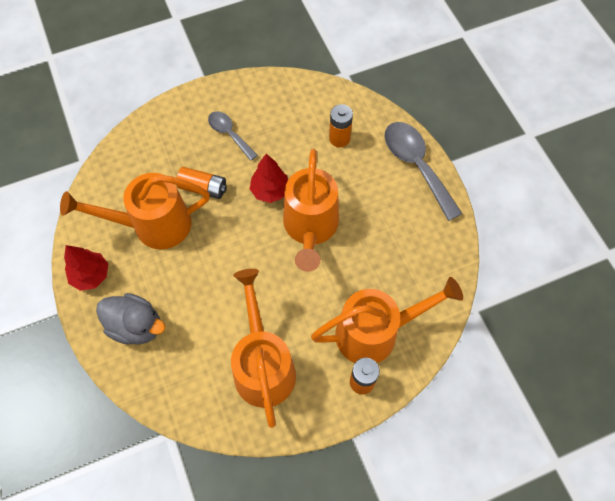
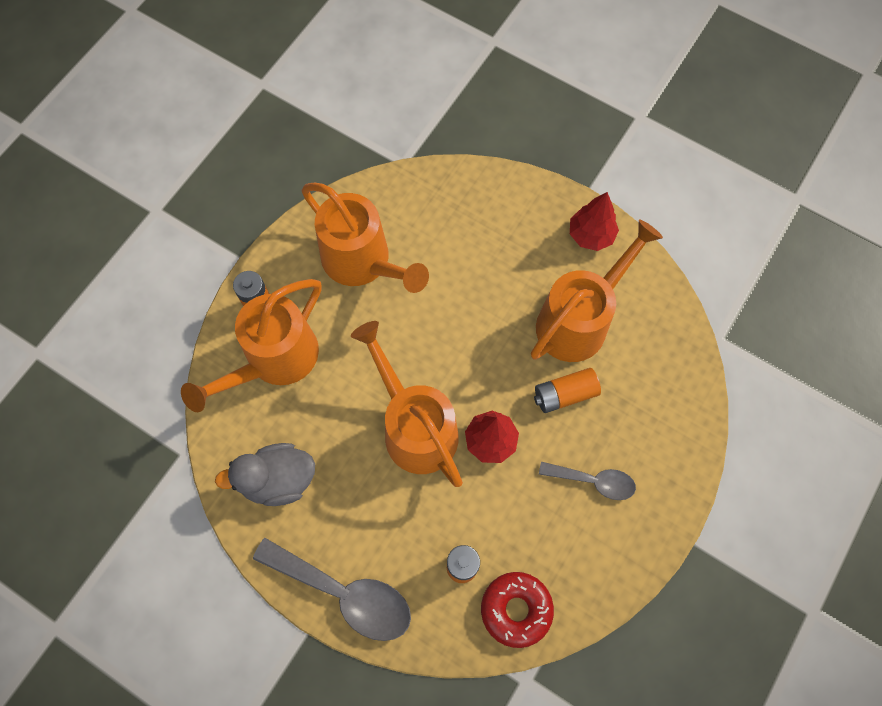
camera: 145 degrees right, 5 degrees up
(136, 326) = (507, 221): grey duck -> grey duck (278, 480)
(325, 103) = (516, 609): none -> red donut

